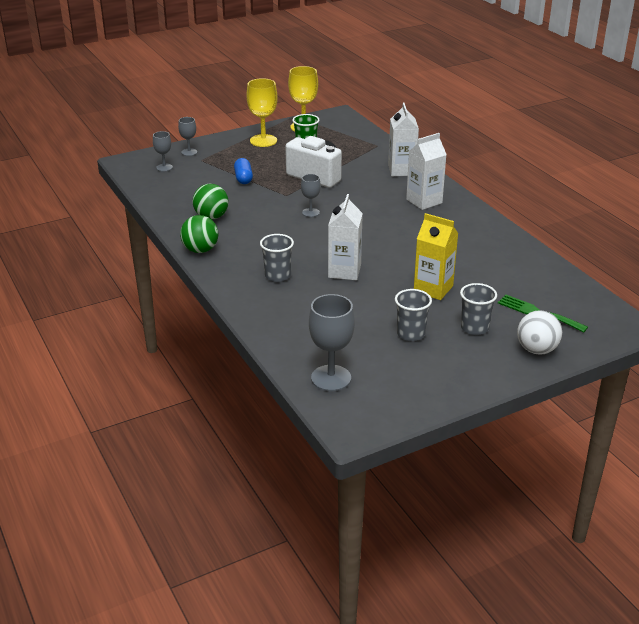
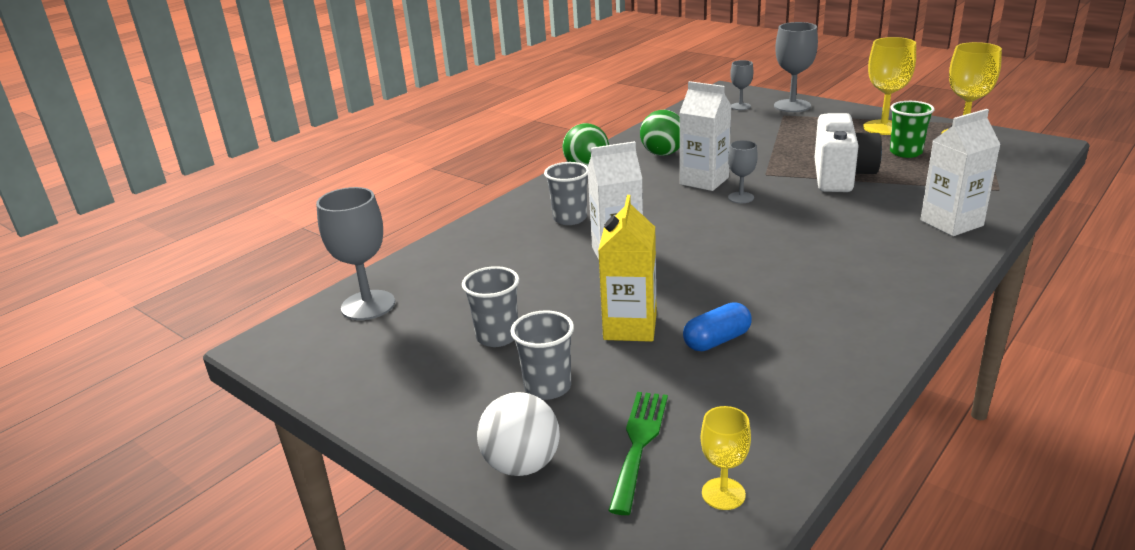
camera: 70 degrees right, 5 degrees down
(189, 152) = (792, 106): grey goblet -> grey goblet, size x1.77
(243, 178) = (772, 143): blue capsule -> blue capsule (717, 340)
(424, 201) = (881, 261): white carton -> white carton (704, 181)
(583, 301) = (723, 494): none -> yellow goblet

